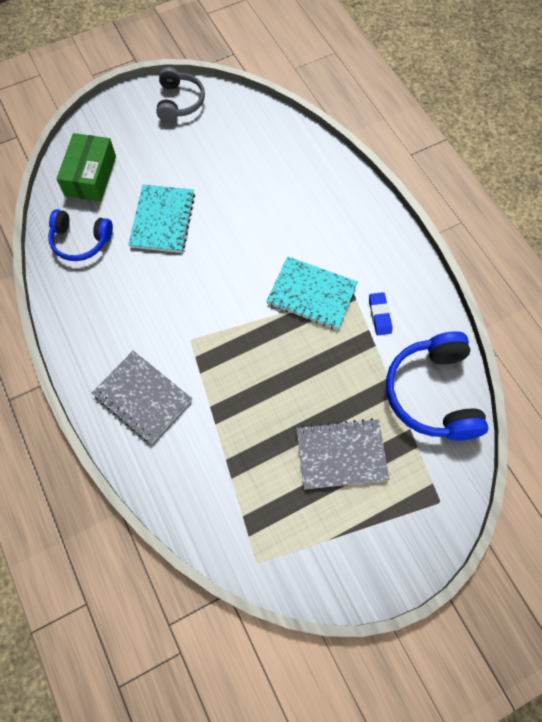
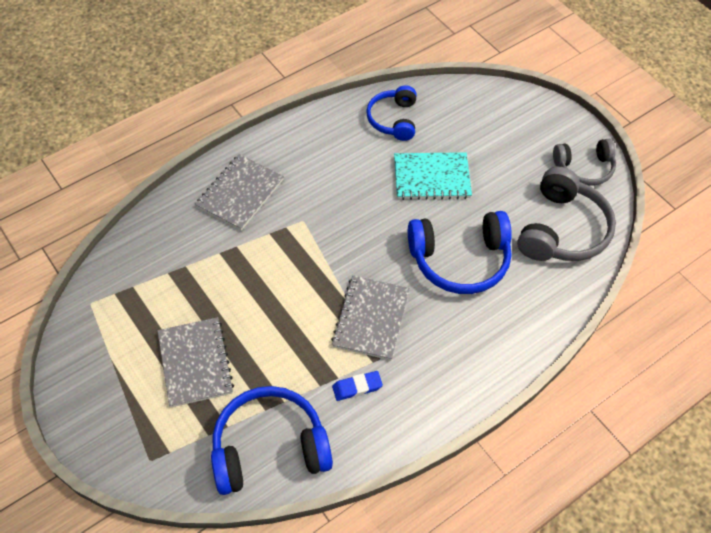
camera: 80 degrees right, 10 degrees down
(90, 176) = (468, 113): green box -> none
(242, 132) = (562, 229): none -> grey headphones
(260, 214) = (460, 260): none -> blue headphones
(311, 294) = (371, 318): turquoise notebook -> grey notebook

